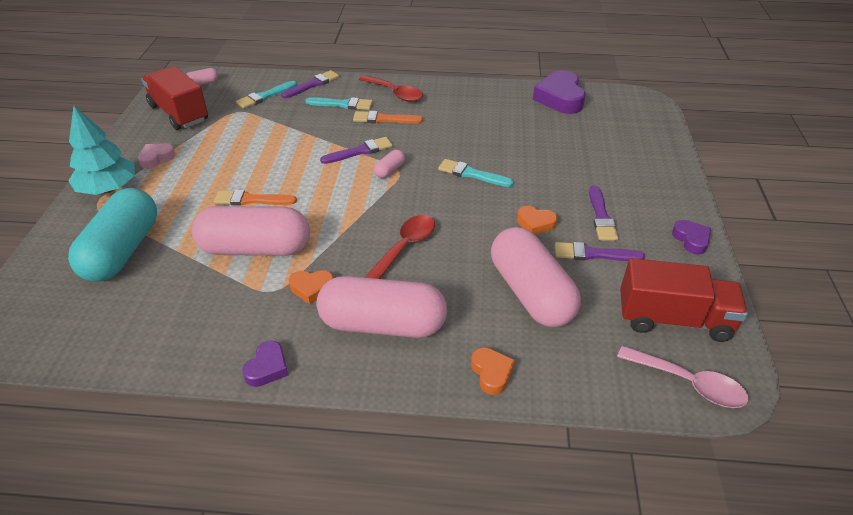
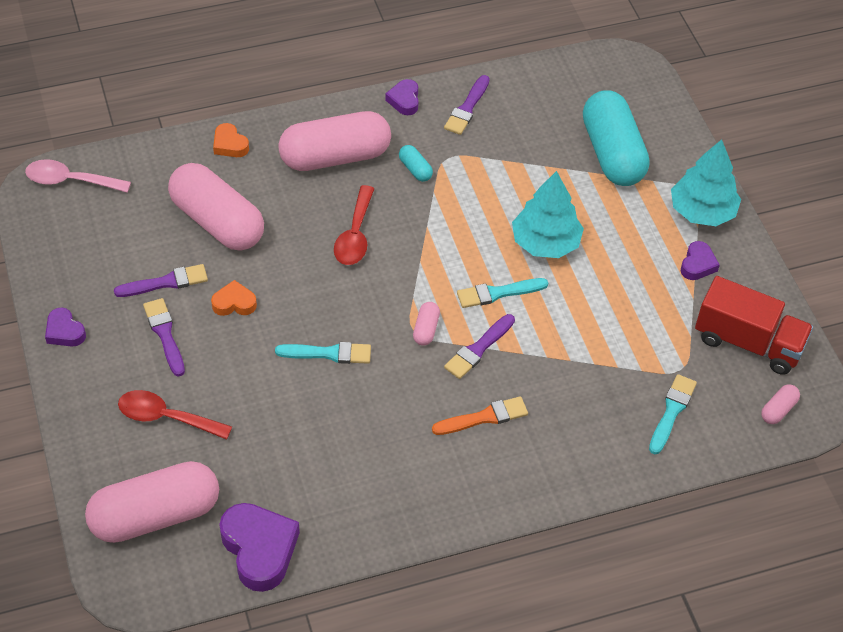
camera: 155 degrees right, 10 degrees up
(156, 158) = (697, 264): pink heart -> purple heart
(251, 200) = (545, 243): orange brush -> turquoise tree
(255, 249) = (495, 191): pink capsule -> pink capsule (155, 515)
(312, 84) = (628, 459): purple brush -> purple brush (467, 108)
(312, 288) = (415, 169): orange heart -> turquoise capsule
(342, 104) = (557, 429): turquoise brush -> turquoise brush (498, 293)
(395, 93) = (501, 479): red spoon -> red spoon (166, 417)
(673, 319) = (83, 233): red truck -> none

